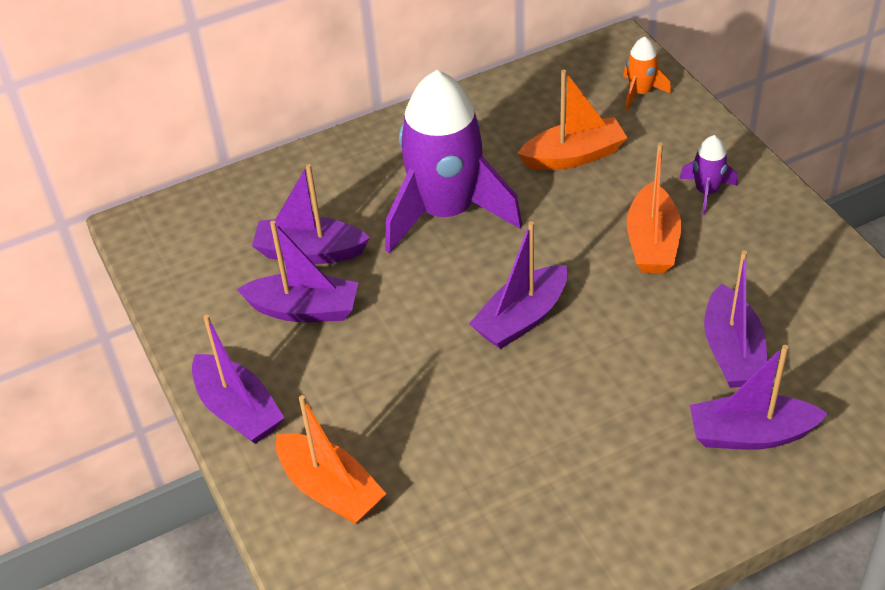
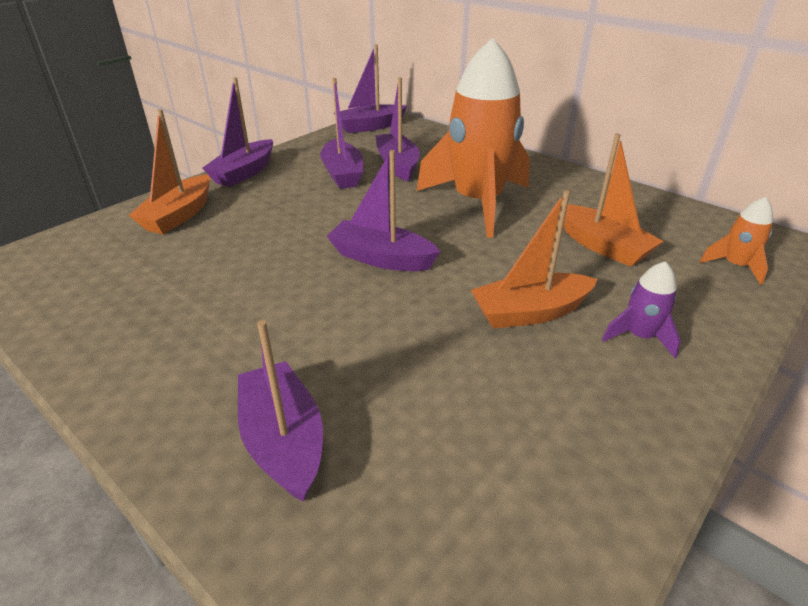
camera: 65 degrees right, 10 degrees down
(446, 212) = (477, 203): purple rocket -> orange rocket
(732, 351) = (407, 401): purple boat -> purple boat (370, 126)

